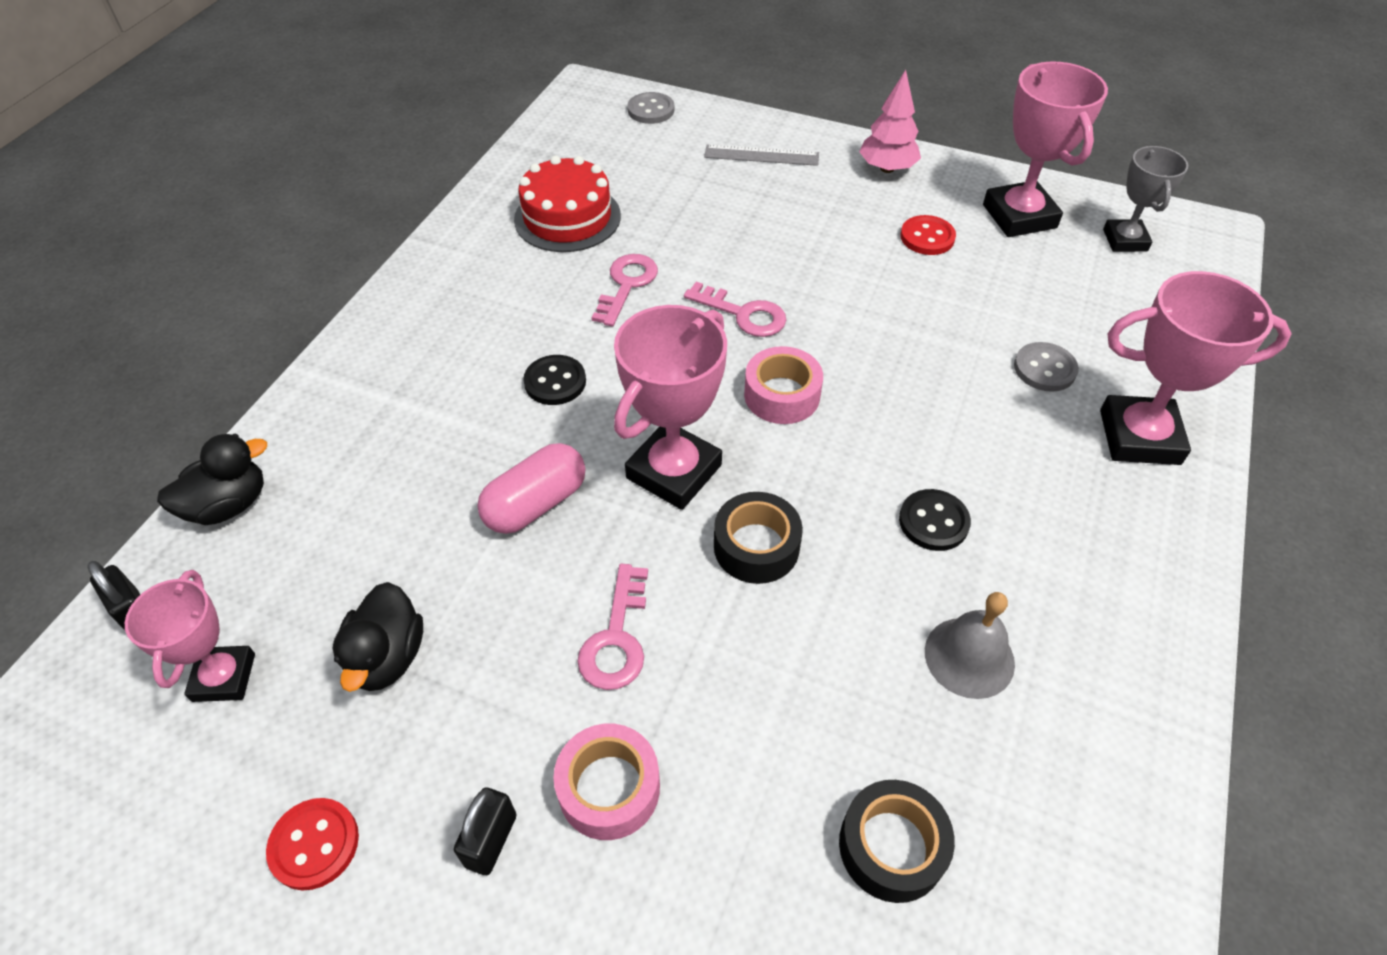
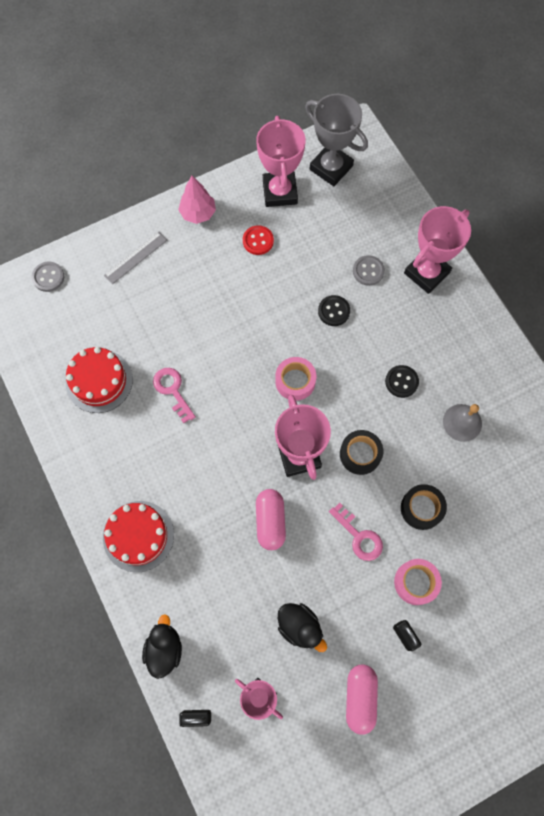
camera: 50 degrees left, 20 degrees up
(314, 844) = (360, 698): red button -> pink capsule
(385, 375) = (138, 536): none -> red cake
(555, 382) = (208, 466): black button -> black button (334, 311)
(743, 314) = (236, 357): pink key -> none
(891, 846) = (503, 508): black tape -> black tape (421, 508)
(1019, 216) = (280, 192): pink trophy -> pink trophy turned 60 degrees clockwise
(1125, 240) = (331, 168): grey trophy -> grey trophy, size x1.59

